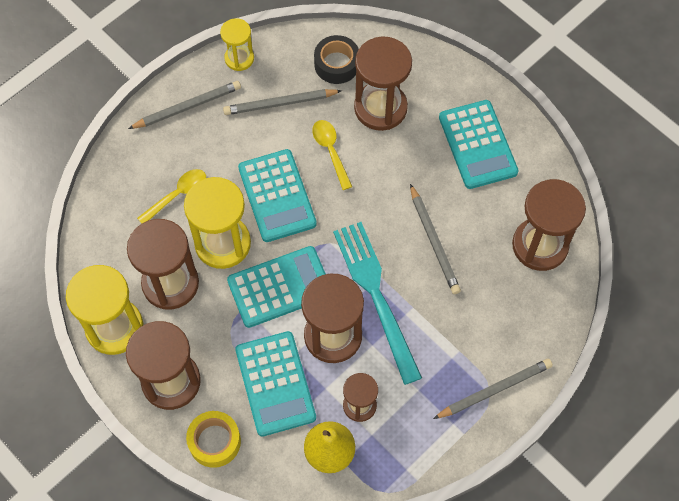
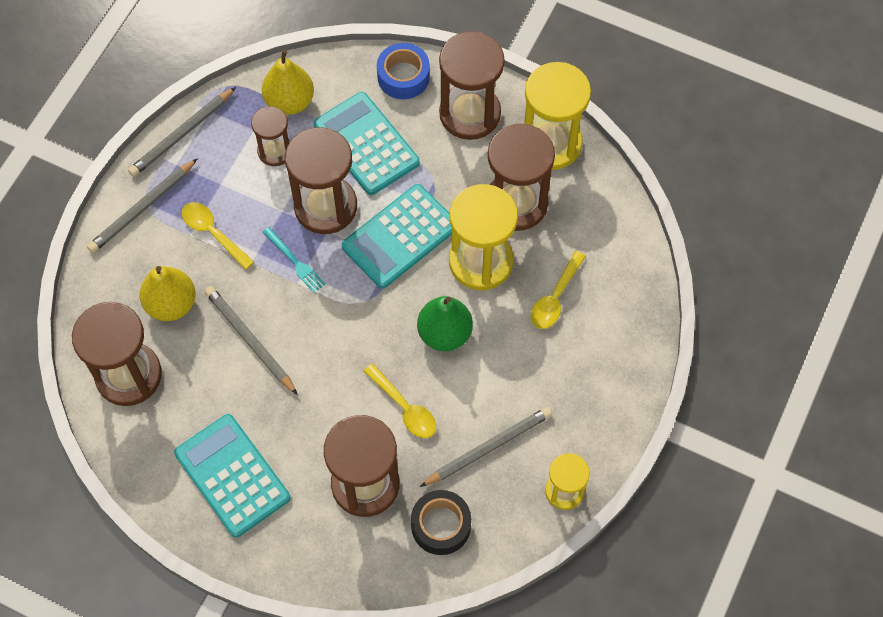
camera: 160 degrees right, 0 degrees up
(187, 107) = (595, 405): grey pencil -> grey pencil (182, 134)
(214, 441) = (403, 76): yellow tape -> blue tape
(277, 196) = (444, 333): turquoise calculator -> green pear
(376, 295) = (295, 262): turquoise fork -> turquoise fork, size x0.43
(438, 345) = (213, 233): none -> yellow spoon
(490, 293) = (171, 304): none -> yellow pear

